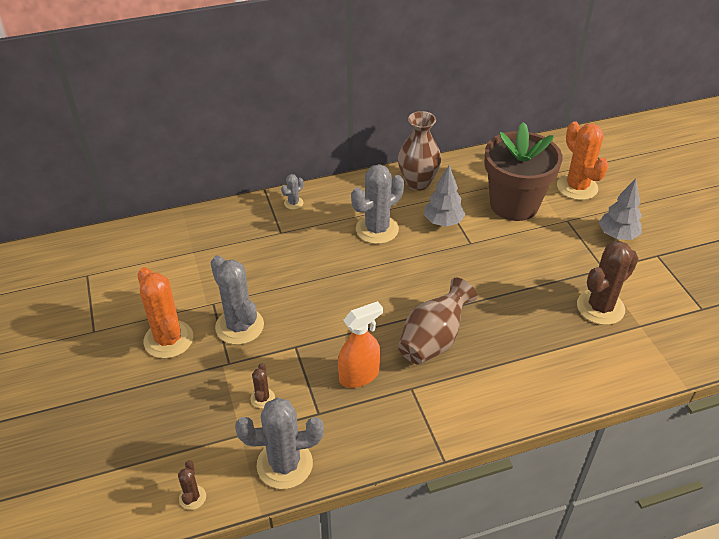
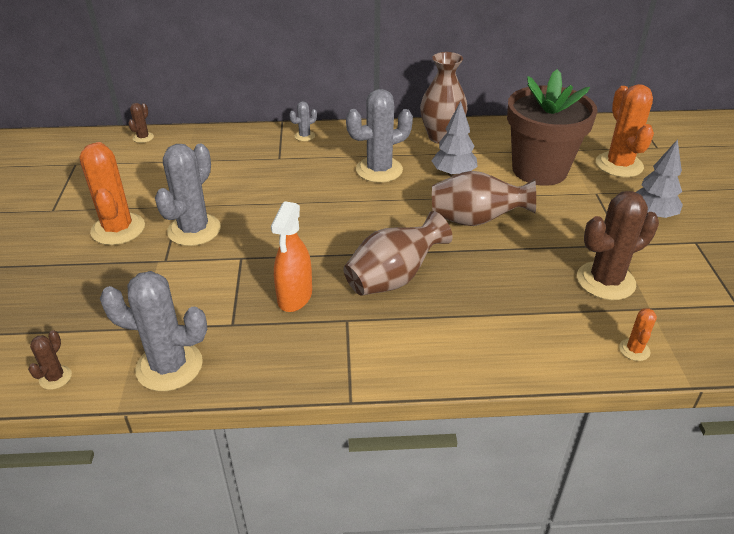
camera: 15 degrees right, 5 degrees down
(239, 326) = (194, 230): grey cactus -> grey cactus turned 45 degrees clockwise
(262, 398) = (181, 298): brown cactus -> brown cactus (143, 137)
(359, 375) = (295, 297): orange spray bottle -> orange spray bottle turned 120 degrees clockwise
(479, 268) = (476, 220): none -> brown vase
(639, 366) = (634, 350): none -> orange cactus

